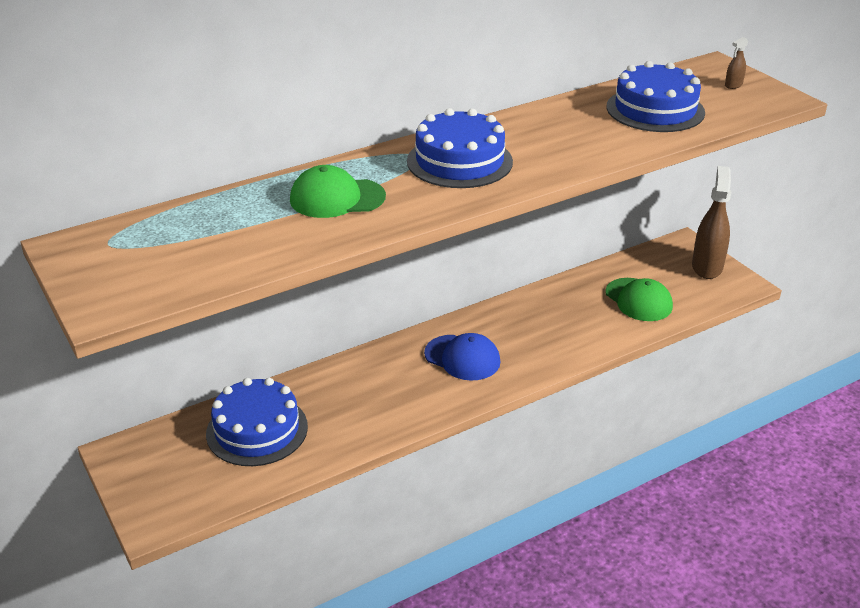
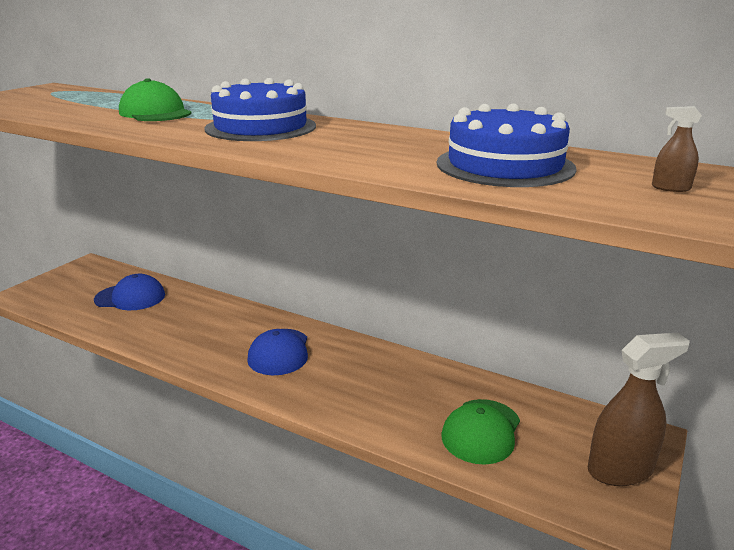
camera: 60 degrees right, 10 degrees down
(257, 430) = (130, 297): blue cake -> blue cap

